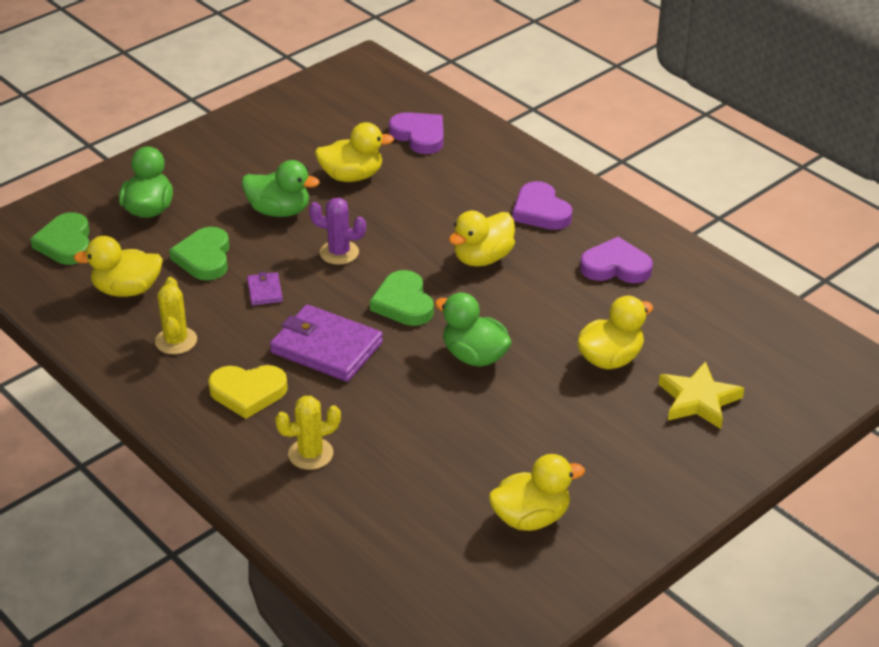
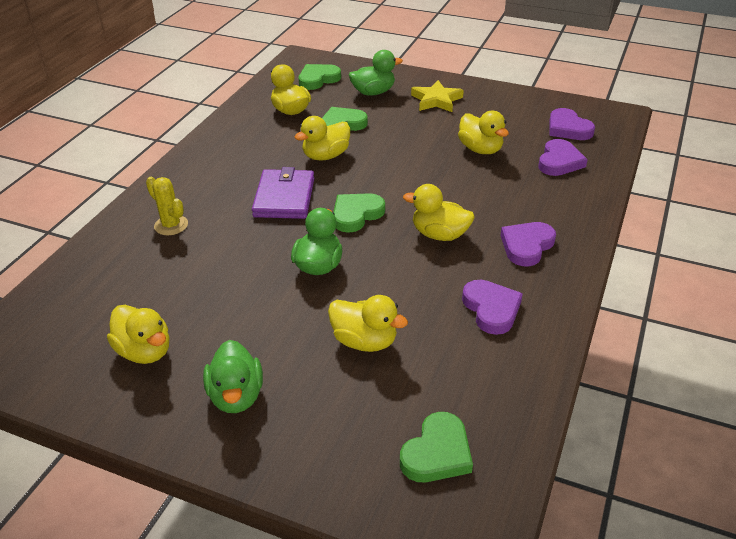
camera: 65 degrees right, 0 degrees up
(176, 341) = (253, 141): yellow cactus -> none
(248, 392) = (219, 182): yellow heart -> none
(264, 291) = (326, 156): purple wallet -> yellow duck
(279, 211) = (414, 135): green duck -> green duck (236, 396)
(339, 252) = (390, 171): purple cactus -> none
(363, 105) = (568, 128): none -> purple heart
(698, 400) = (344, 415): yellow star -> yellow star (436, 100)
(768, 359) = (437, 453): none -> green heart

